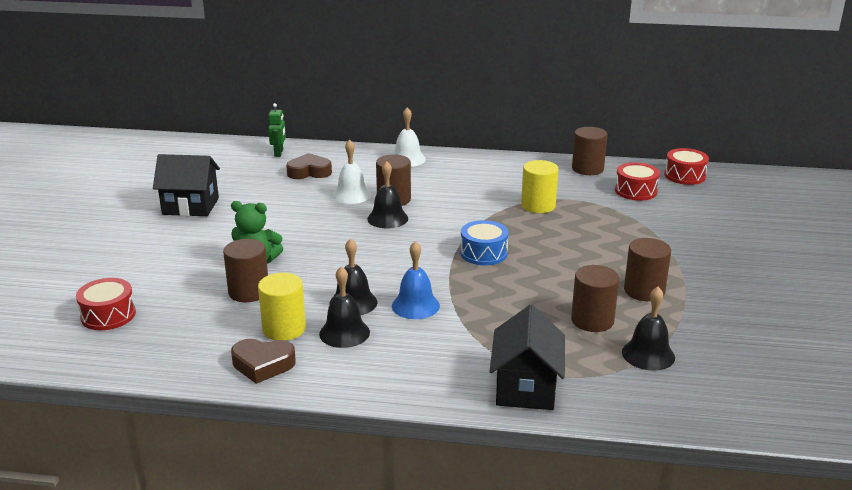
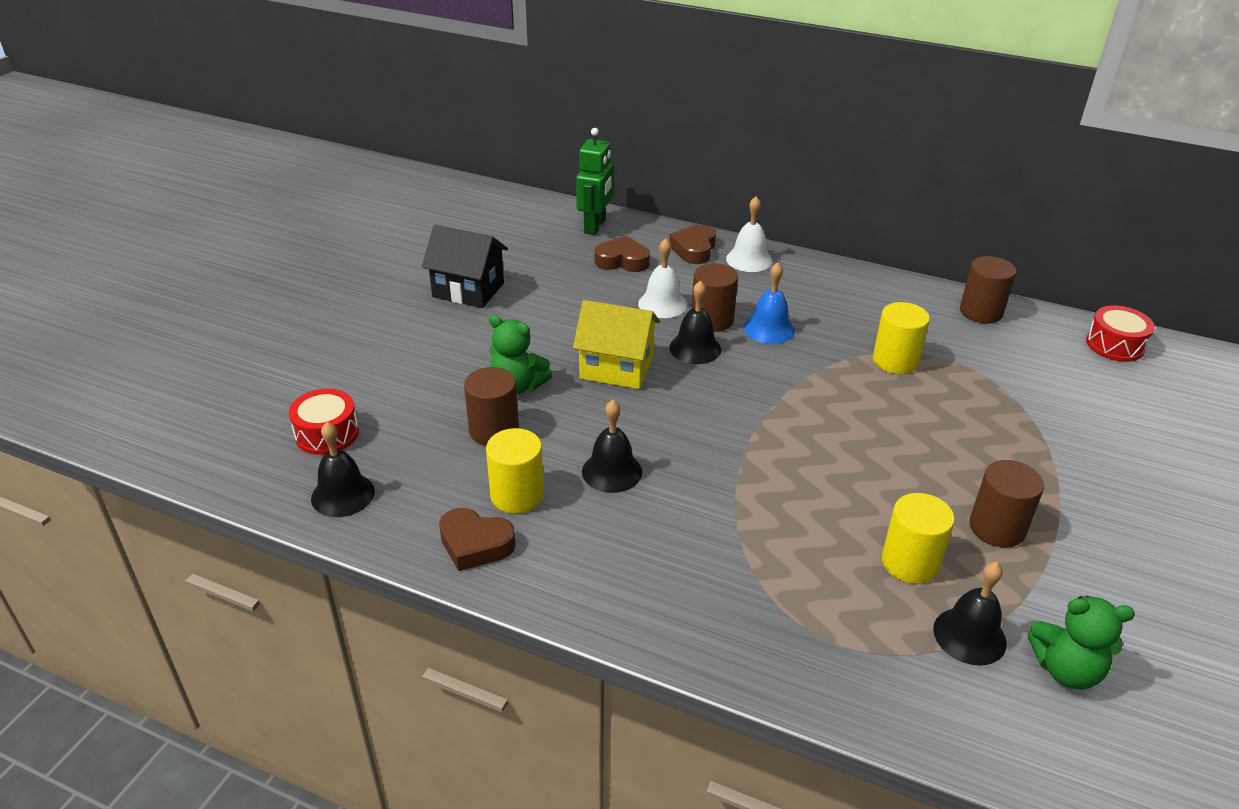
camera: 15 degrees right, 10 degrees up
(279, 153) = (595, 226): green robot -> green robot, size x1.60
(331, 239) = (616, 368): none -> yellow house
(344, 333) = (586, 516): black bell -> black bell (343, 494)
(363, 158) = (694, 249): none -> brown heart
(415, 305) = (687, 491): blue bell -> blue bell (769, 329)
(483, 253) = (799, 425): blue drum -> none
(526, 388) = (786, 654): black house -> none
(592, 320) = (910, 562): brown cylinder -> yellow cylinder
(635, 191) = (1036, 359): red drum -> none
(718, 361) = (1066, 670): none -> green teddy bear

